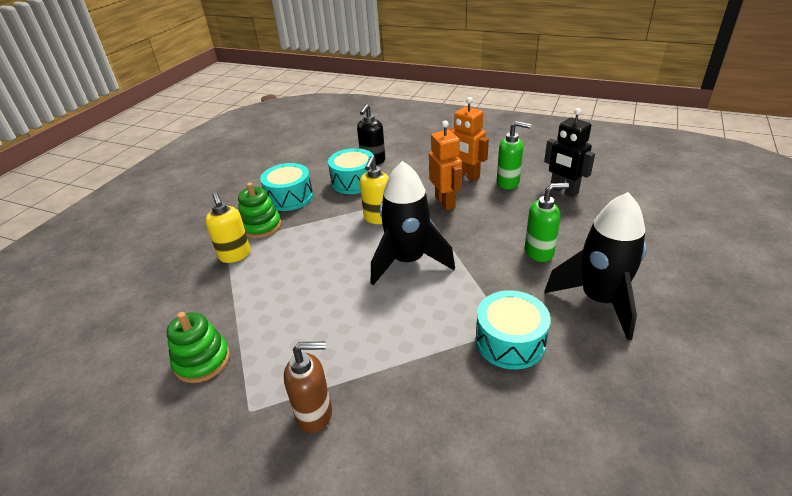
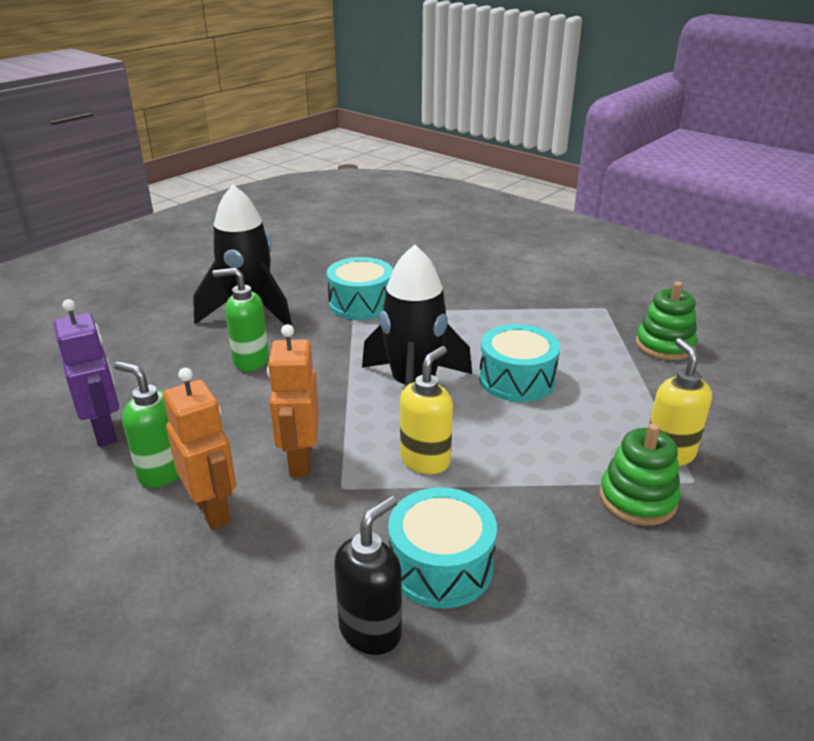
camera: 165 degrees left, 5 degrees down
(289, 197) = (588, 559): turquoise drum -> turquoise drum (516, 379)
(315, 414) = (548, 296): brown soap dispenser -> none
(563, 191) = (105, 432): black robot -> purple robot

